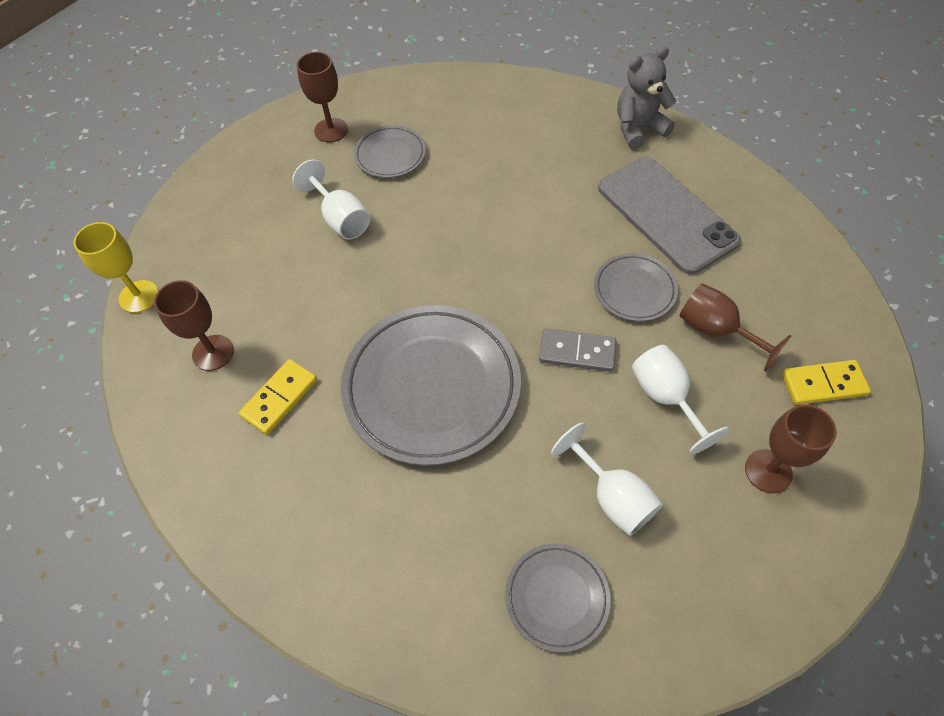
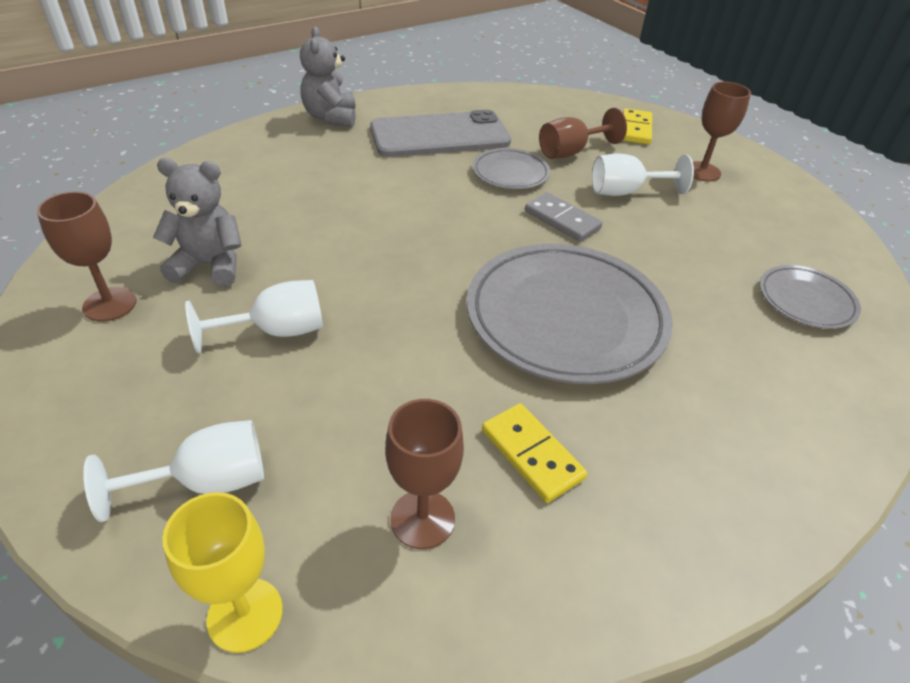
camera: 75 degrees left, 15 degrees down
(390, 155) = (210, 265): grey plate -> grey teddy bear
(577, 352) = (562, 220): grey domino -> grey domino turned 75 degrees counterclockwise
(612, 496) = (713, 245): white goblet -> white goblet (207, 482)

